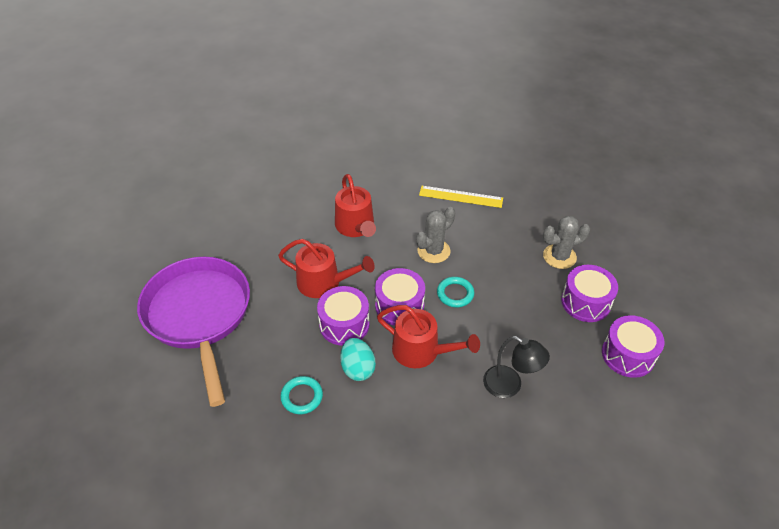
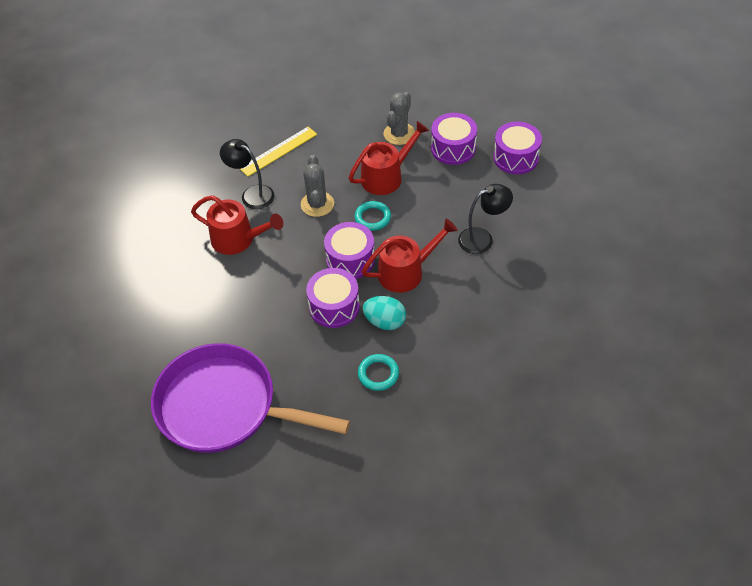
camera: 50 degrees left, 5 degrees up
(324, 282) = (277, 296): red watering can -> red watering can (386, 176)
(405, 208) = (252, 194): none -> black lamp

